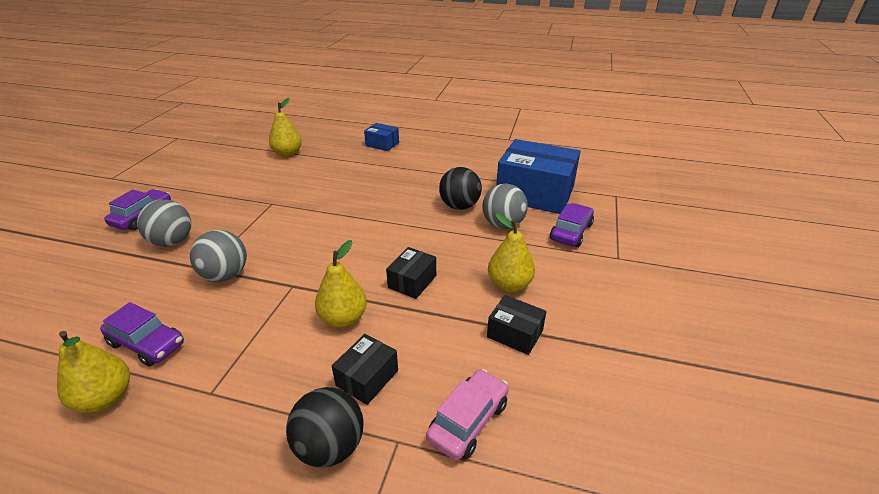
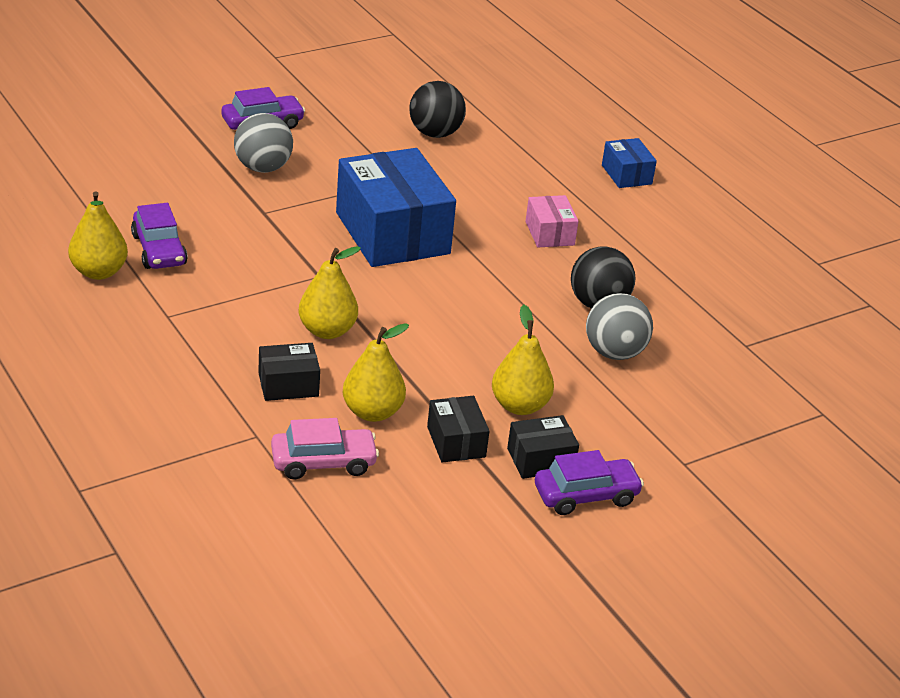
camera: 40 degrees right, 0 degrees up
(225, 275) = (274, 230): grey ball -> none
(288, 154) = (492, 125): yellow pear -> yellow pear (372, 412)
(330, 446) = (208, 405): black ball -> black ball (435, 133)
(387, 187) = (549, 233): none -> pink box
(412, 281) = (430, 342): black box -> black box (540, 460)
(535, 193) = (717, 346): blue box -> blue box (392, 233)
(571, 232) = (680, 409): purple car -> purple car (586, 495)

